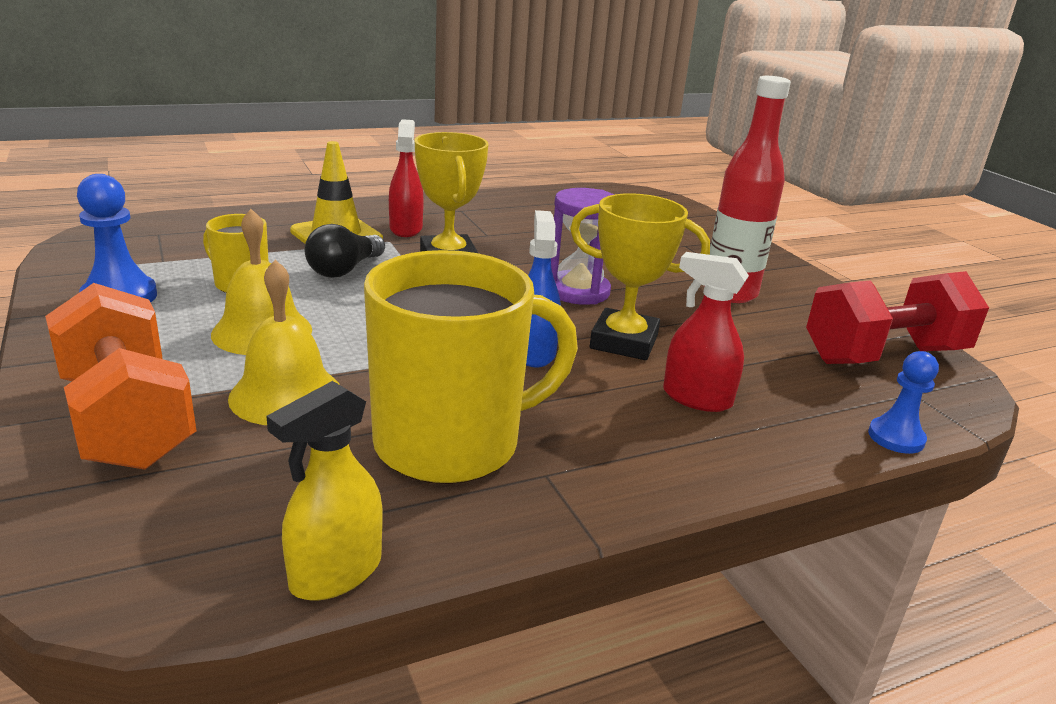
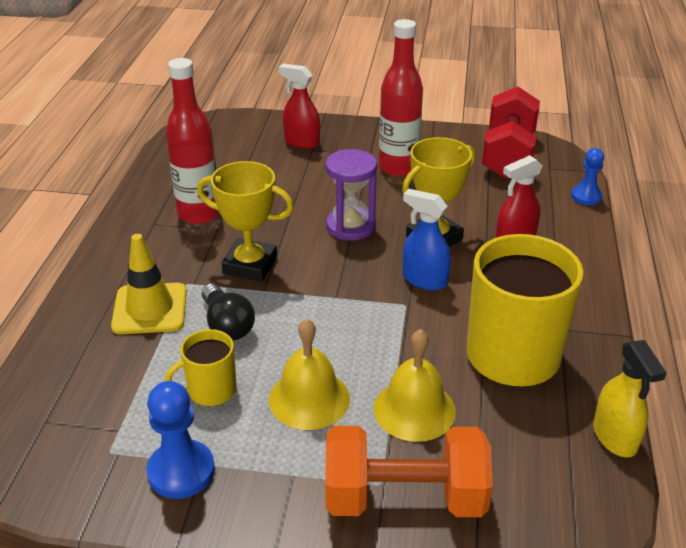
camera: 55 degrees left, 10 degrees up
(406, 229) = (169, 266): red spray bottle -> red spray bottle (301, 142)
(499, 222) = (199, 214): none -> red bottle

